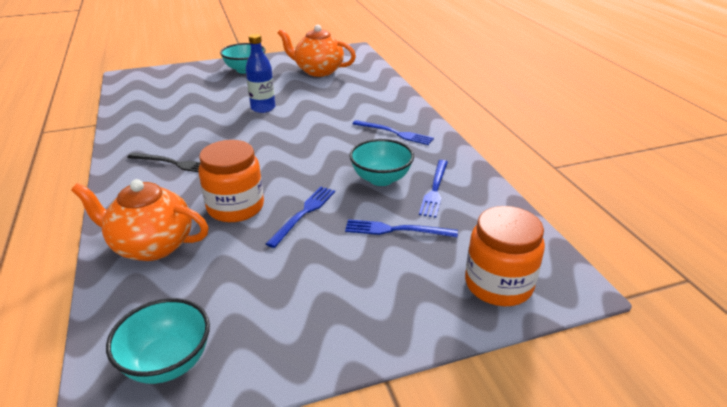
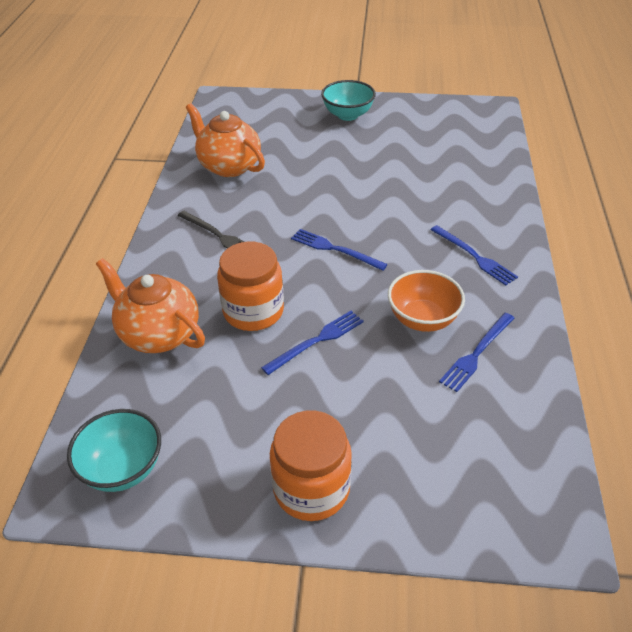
camera: 25 degrees right, 10 degrees up
(263, 108) = (341, 180): blue bottle -> none
(318, 71) = (431, 135): orange teapot -> orange teapot (229, 166)
(381, 179) = (422, 319): turquoise bowl -> orange bowl
(396, 230) = (403, 394): blue fork -> blue fork (335, 249)
(498, 284) = (476, 503): orange jar -> orange jar (311, 488)

